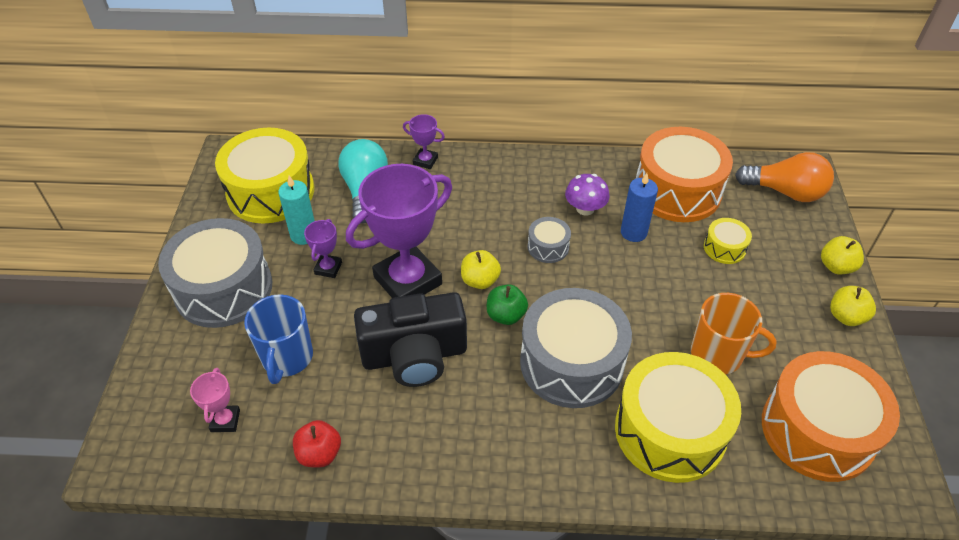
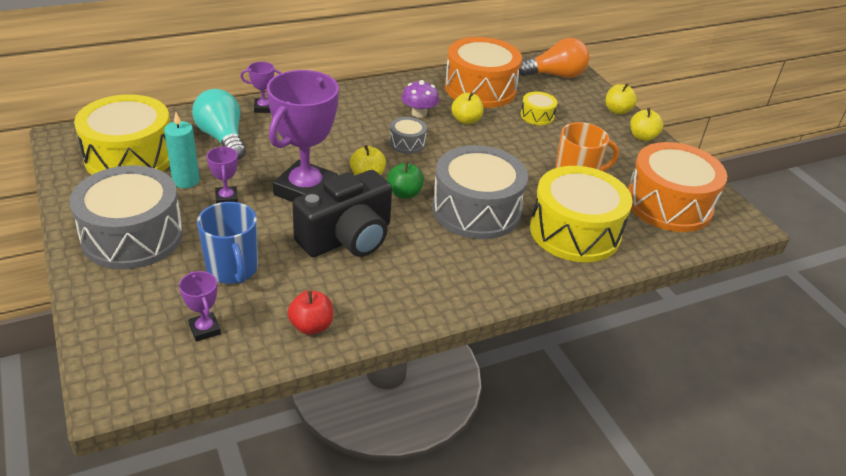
camera: 30 degrees left, 10 degrees down
(225, 421) = (205, 329): pink trophy -> purple trophy
(633, 232) = (466, 120): blue candle -> yellow apple

